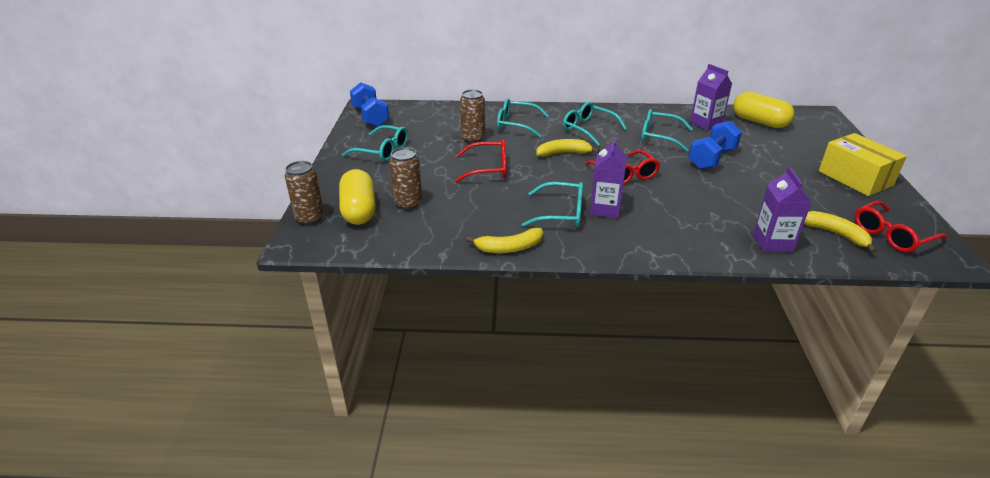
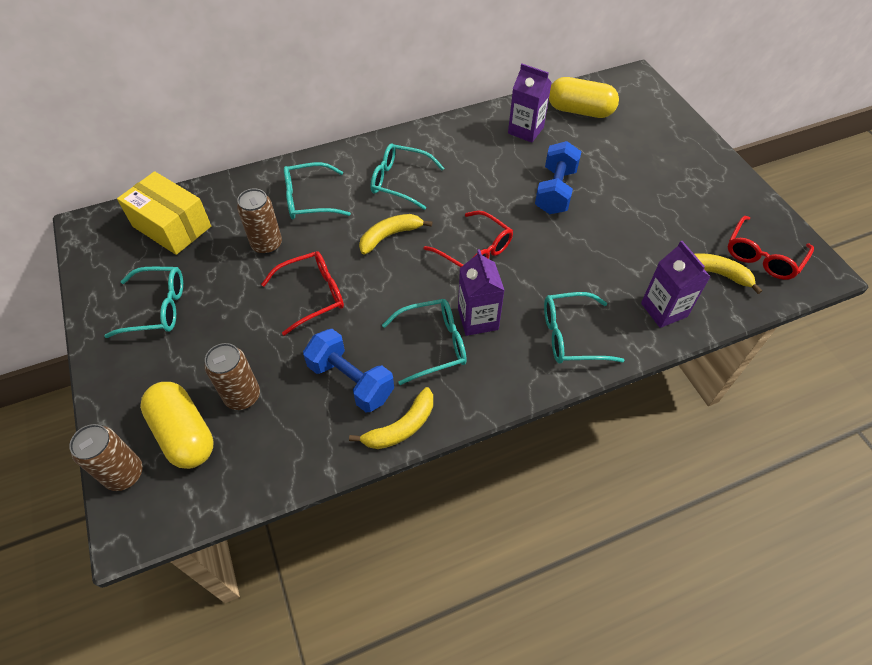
camera: 25 degrees left, 20 degrees up
(370, 117) = (105, 245): blue dumbbell -> blue dumbbell (351, 381)
(659, 136) = (484, 170): turquoise glasses -> turquoise glasses (571, 336)
(855, 178) = (703, 177): yellow box -> yellow box (172, 226)

